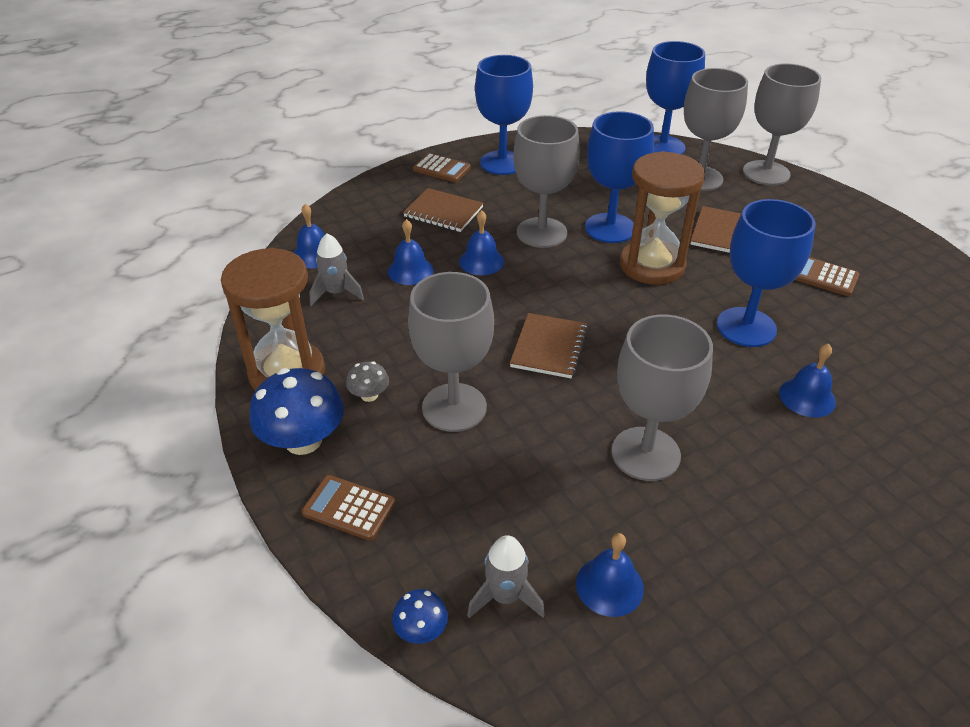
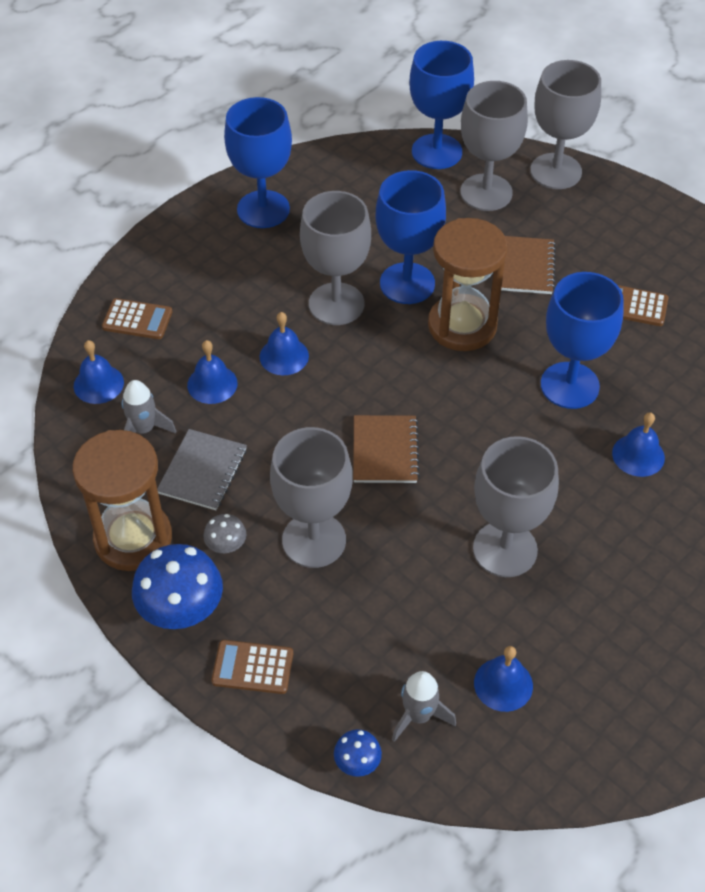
camera: 15 degrees left, 10 degrees up
(373, 333) = (202, 471): none -> grey notebook
(441, 169) = (196, 231): brown calculator -> brown calculator (137, 320)
(443, 212) = (220, 296): brown notebook -> none

